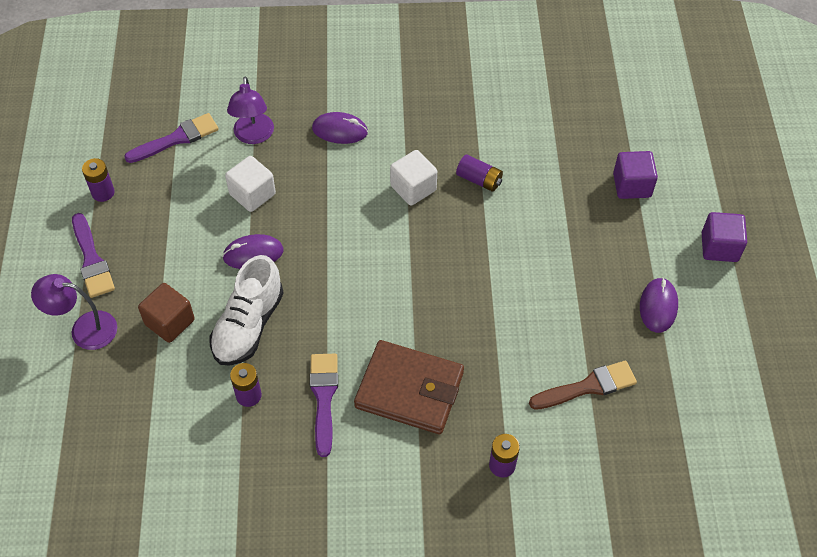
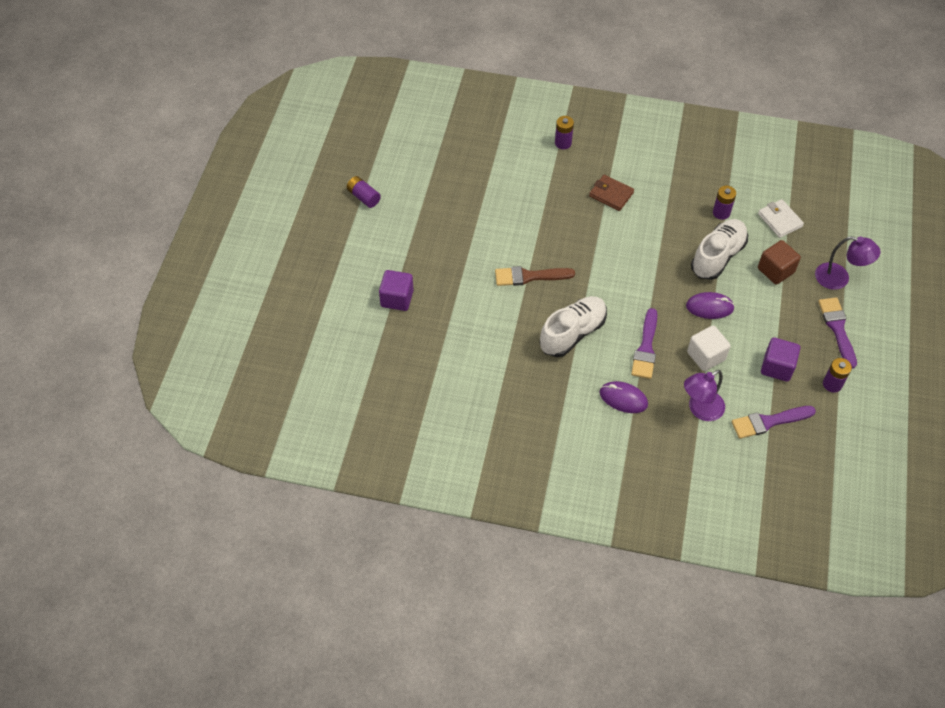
camera: 165 degrees left, 0 degrees up
(164, 402) = (779, 220): none -> white wallet
(253, 136) = (700, 410): purple lamp -> purple lamp turned 135 degrees counterclockwise
(324, 398) = (670, 201): purple brush -> purple brush (646, 348)
(409, 390) = (611, 194): brown wallet -> brown wallet, size x0.57
(413, 188) = (572, 333): white cube -> white shoe
(479, 179) = (517, 329): purple battery -> purple battery (363, 197)
(588, 387) = (491, 173): brown brush -> brown brush (529, 276)
(658, 306) = (421, 210): purple mouse -> none
(719, 247) = (355, 239): purple cube -> purple cube (777, 367)

